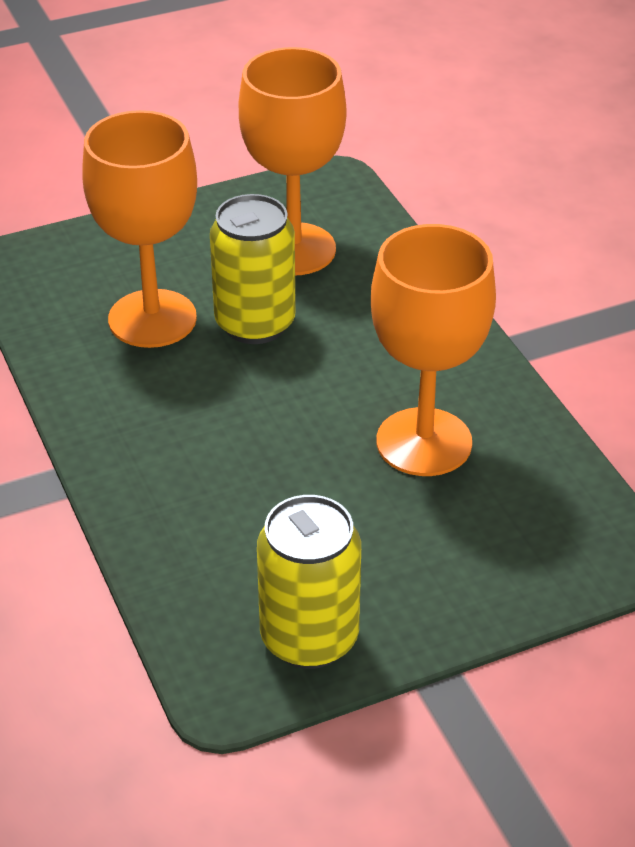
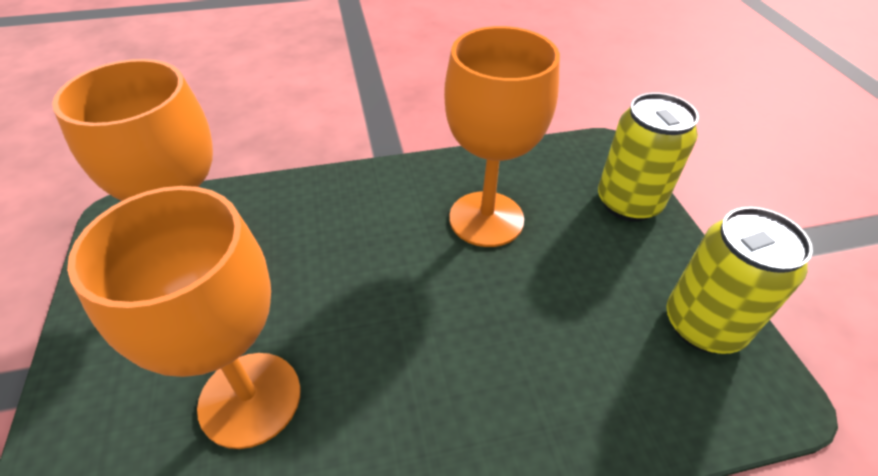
camera: 80 degrees left, 5 degrees up
(255, 323) = (299, 306): yellow can -> yellow can (628, 203)

